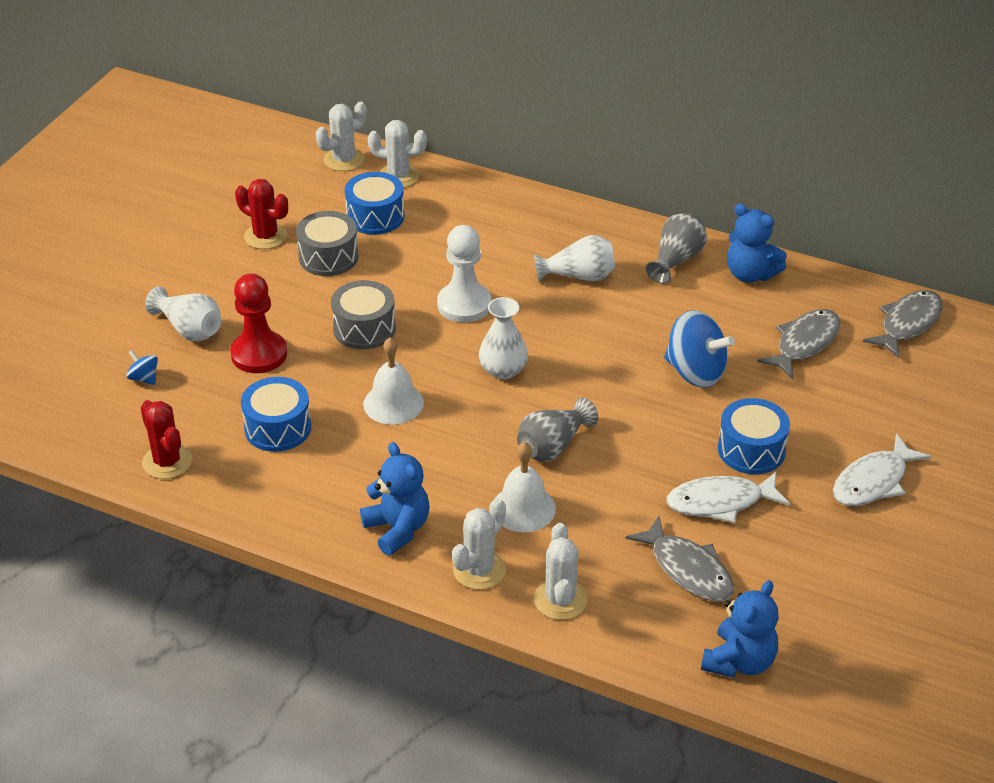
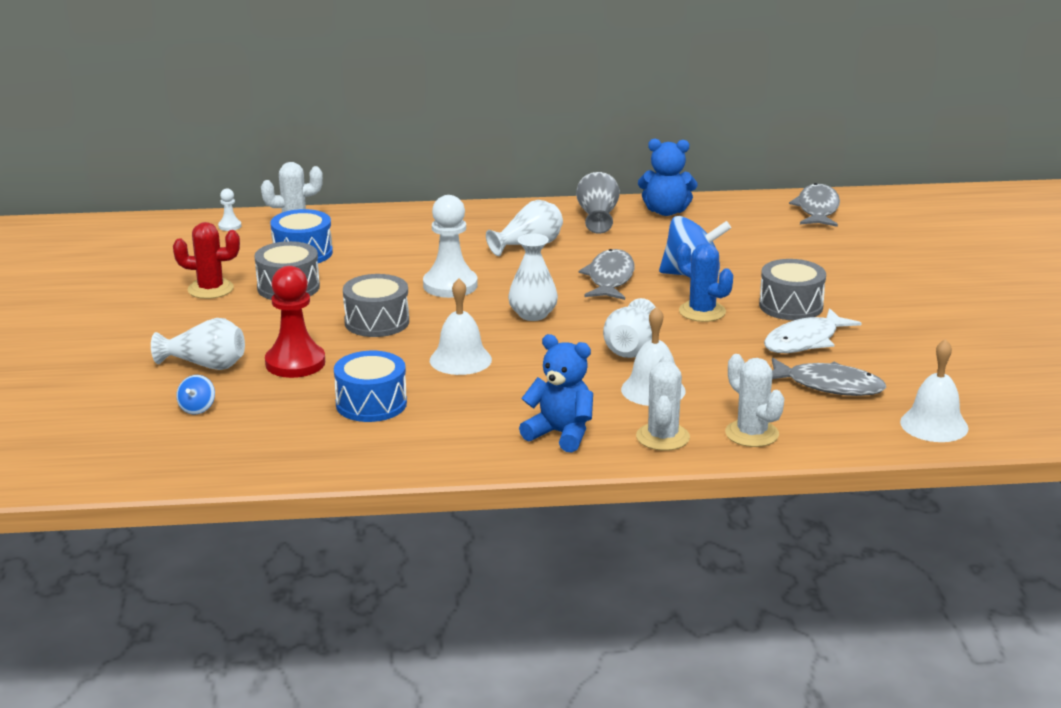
camera: 30 degrees left, 15 degrees down
(144, 378) = (197, 408): blue spinning top -> blue spinning top turned 90 degrees counterclockwise
(167, 462) = (288, 455): red cactus -> none
(344, 160) = (229, 226): white cactus -> white pawn
(552, 446) = (631, 347): grey vase -> white vase
(659, 425) = (702, 312): none -> blue cactus
(739, 661) = (934, 425): blue teddy bear -> white bell
(751, 450) = (791, 306): blue drum -> grey drum
(804, 343) = (755, 238): grey fish -> grey fish (610, 278)
(873, 481) = (902, 298): white fish -> none

